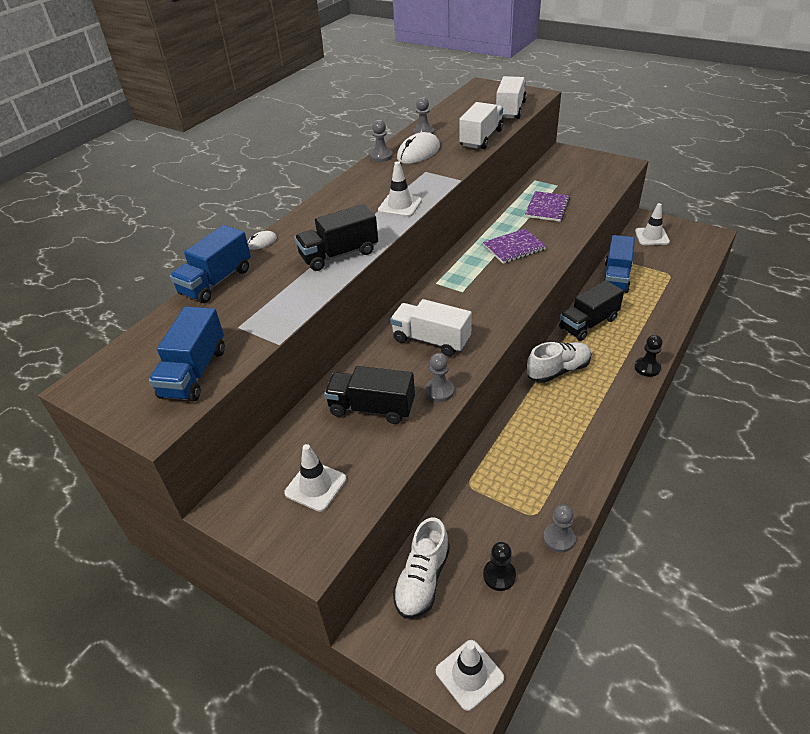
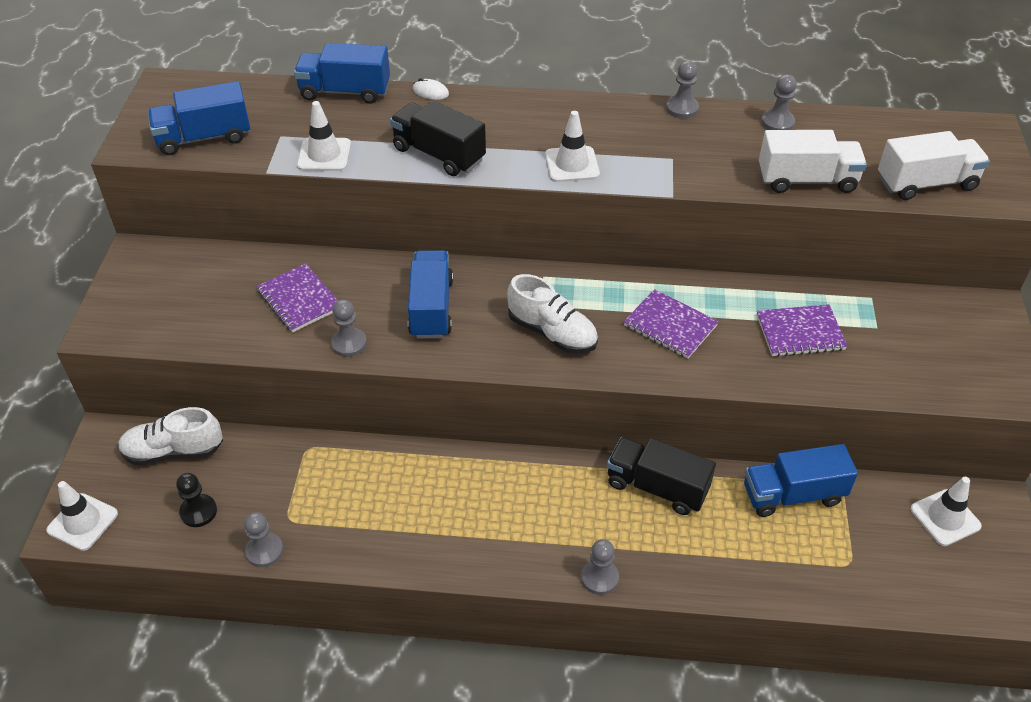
camera: 60 degrees right, 5 degrees up
(315, 486) = (180, 300): white traffic cone -> white traffic cone (324, 155)
(372, 408) = (299, 300): black truck -> purple notebook
(418, 152) = (718, 136): white mouse -> none
(431, 340) = (431, 308): white truck -> blue truck
(558, 370) = (538, 478): white shoe -> white shoe (552, 333)
(647, 368) = (599, 578): black pawn -> grey pawn

